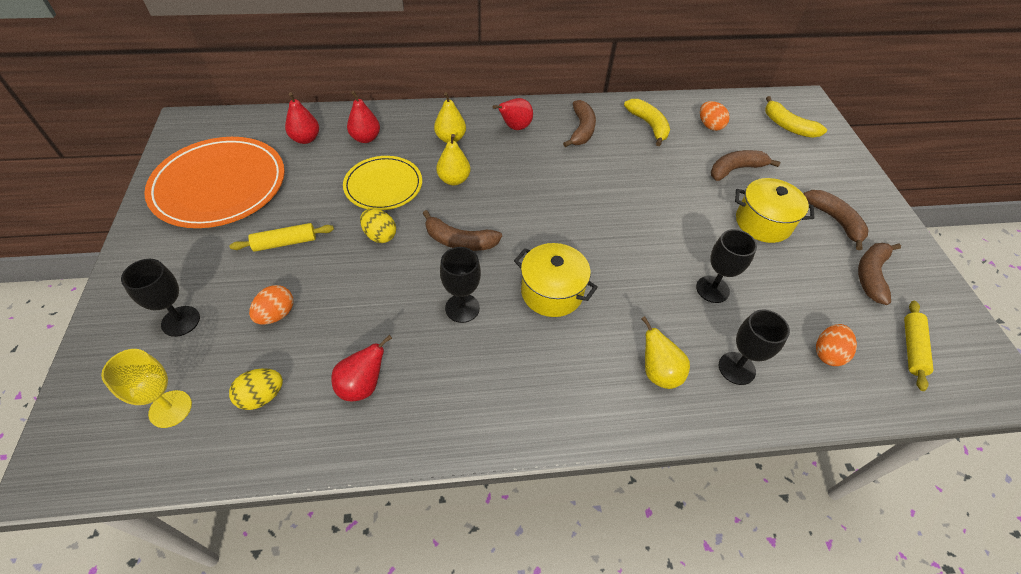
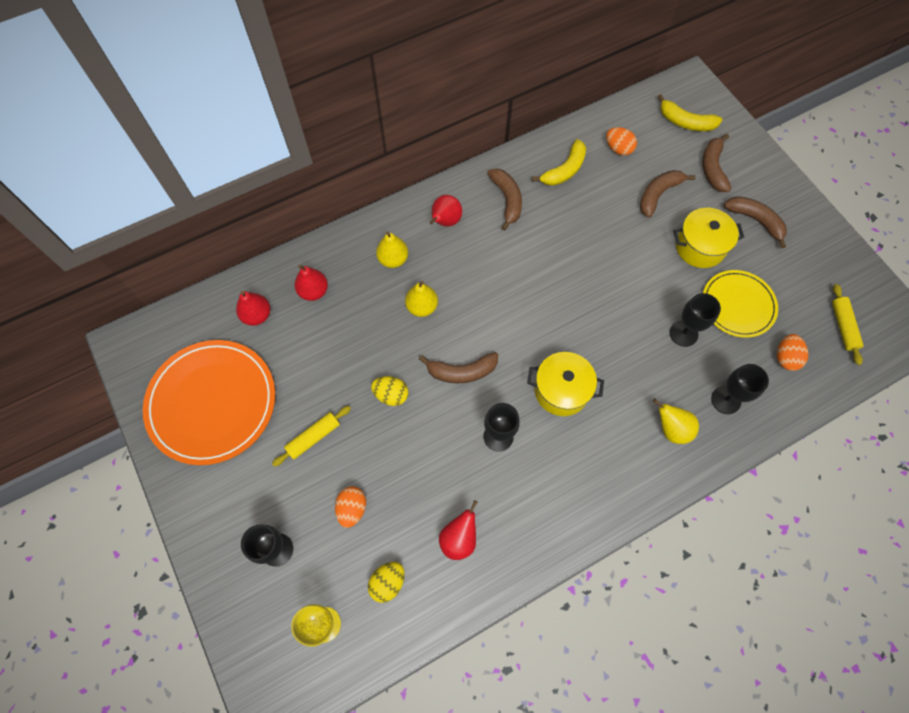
camera: 20 degrees left, 15 degrees up
(383, 185) = (363, 340): yellow plate -> yellow plate (738, 305)
(648, 125) = (564, 170): yellow banana -> yellow banana turned 90 degrees clockwise
(871, 275) = (797, 267): brown banana -> brown banana (712, 168)

